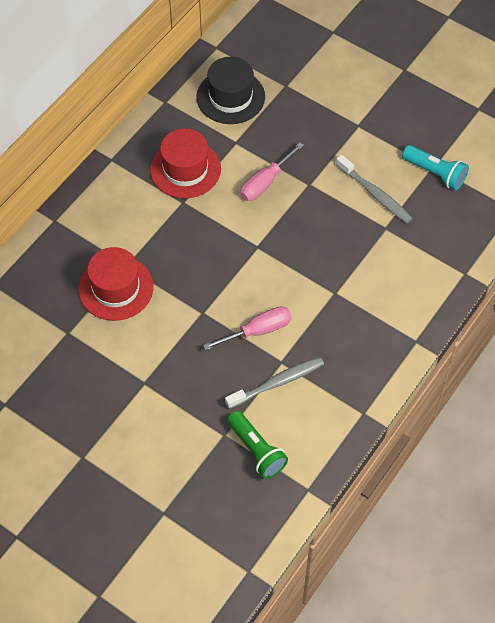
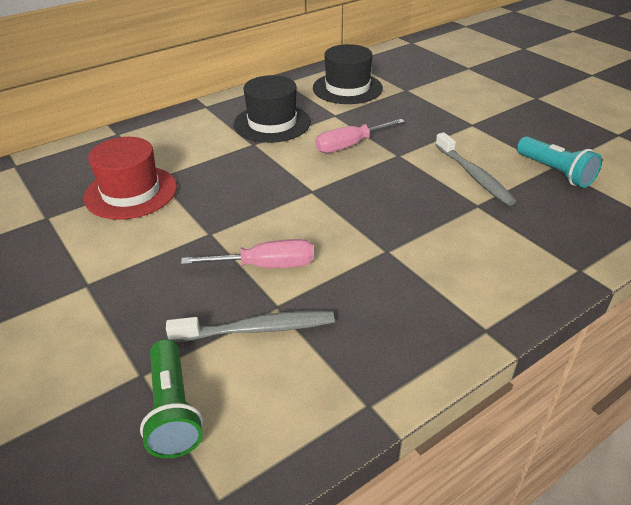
camera: 20 degrees right, 20 degrees down
(185, 169) = (272, 123): red hat -> black hat

